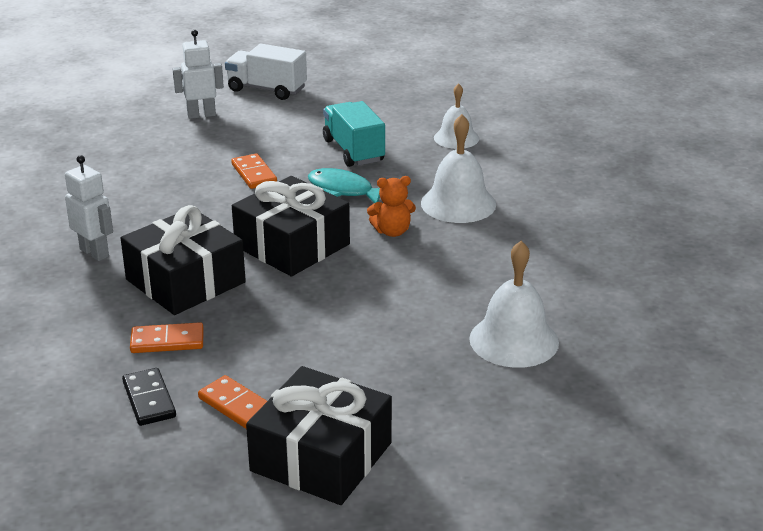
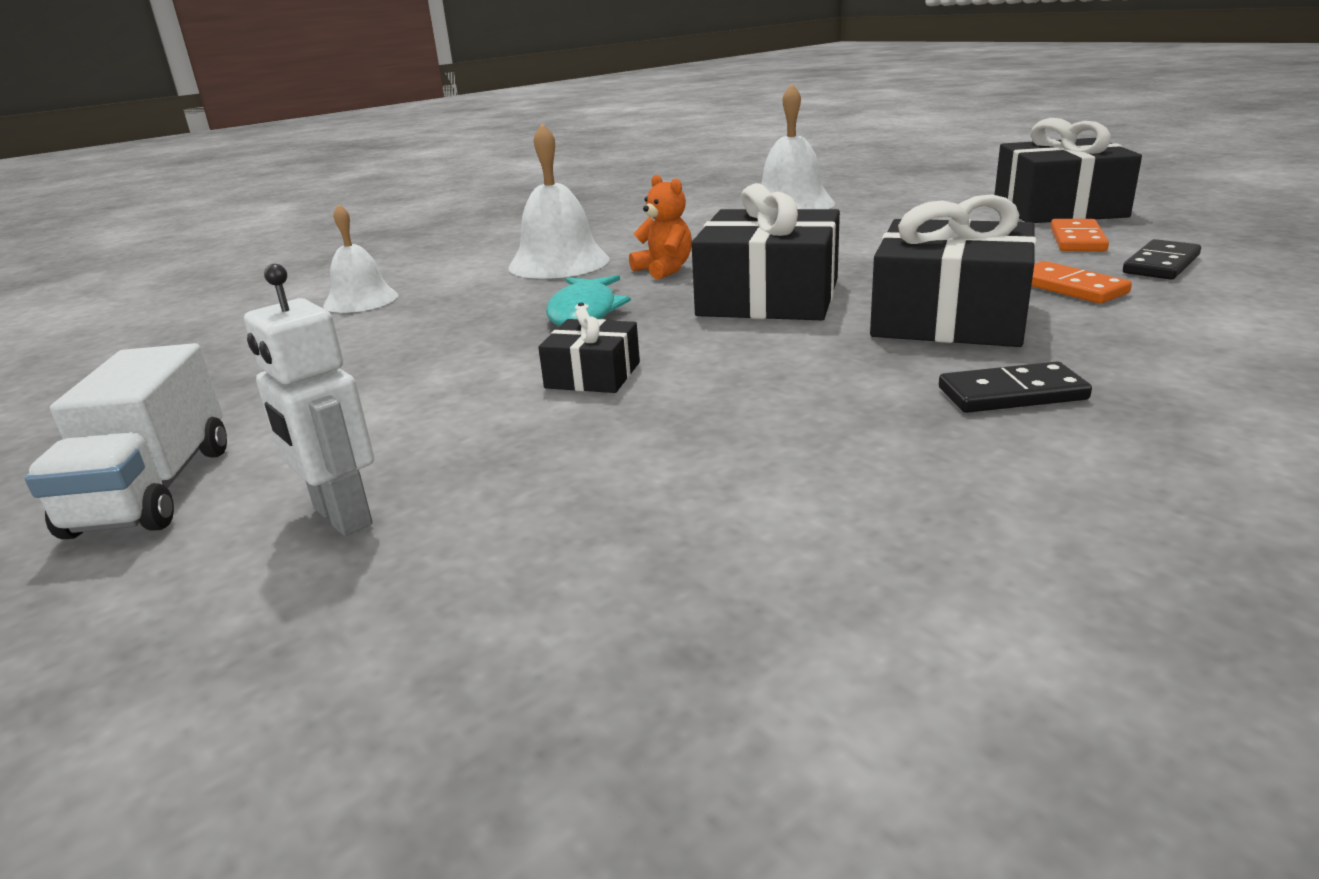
camera: 115 degrees left, 5 degrees down
(95, 253) = (1011, 394): white robot -> black domino
(254, 174) = (593, 375): orange domino -> black gift
(353, 151) = (445, 339): turquoise truck -> none

